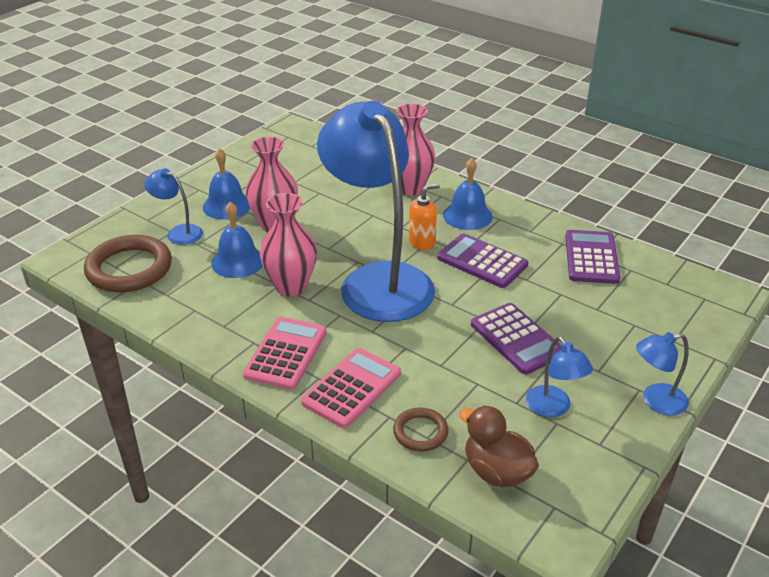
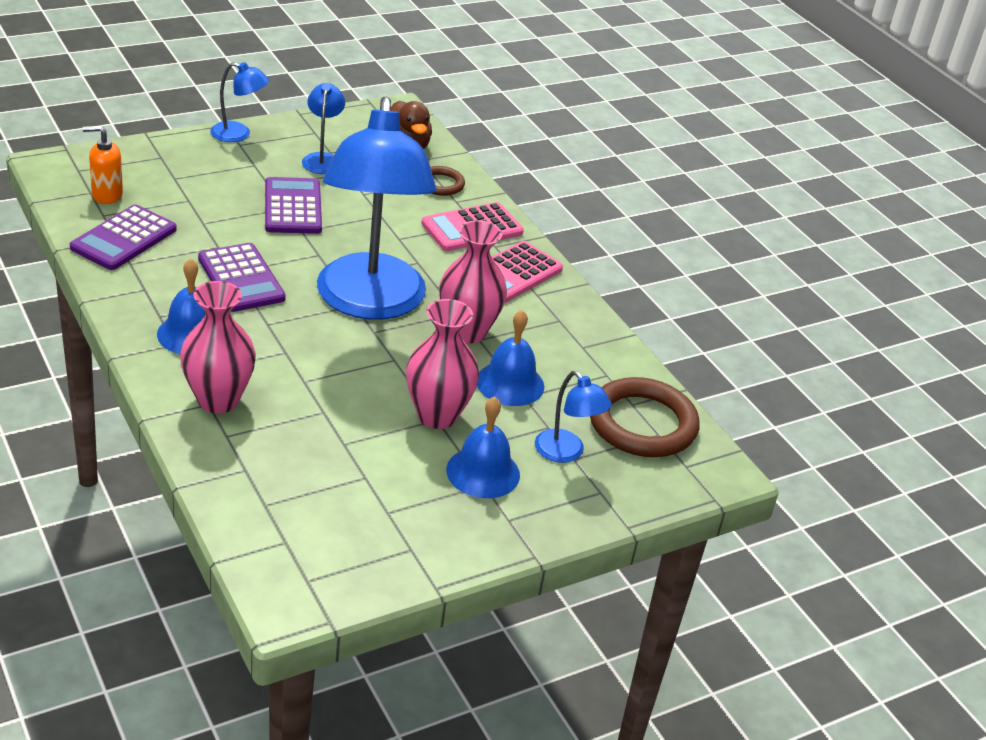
camera: 160 degrees left, 0 degrees up
(422, 242) = (281, 323): orange soap dispenser -> orange soap dispenser (107, 195)

